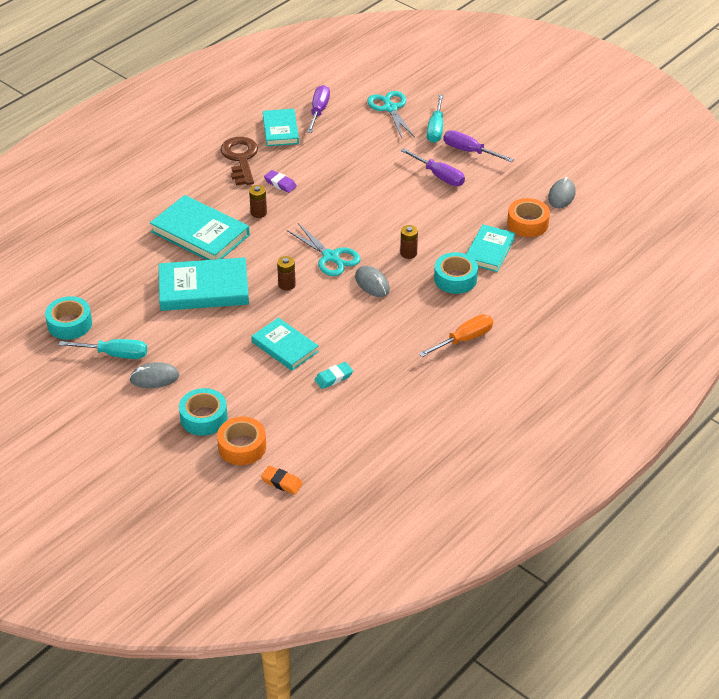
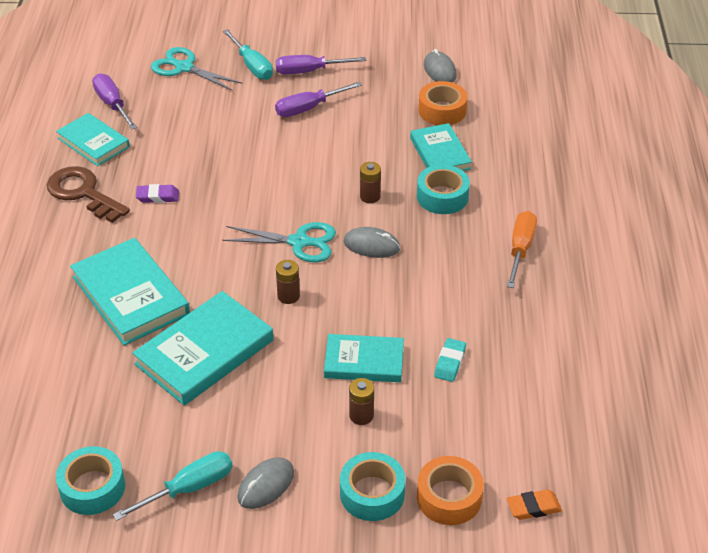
camera: 40 degrees left, 0 degrees up
(200, 233) = (130, 295): turquoise book -> turquoise book turned 60 degrees clockwise
(258, 213) = (170, 238): brown battery -> brown battery (361, 415)
(439, 176) = (309, 108): purple screwdriver -> purple screwdriver turned 150 degrees clockwise

